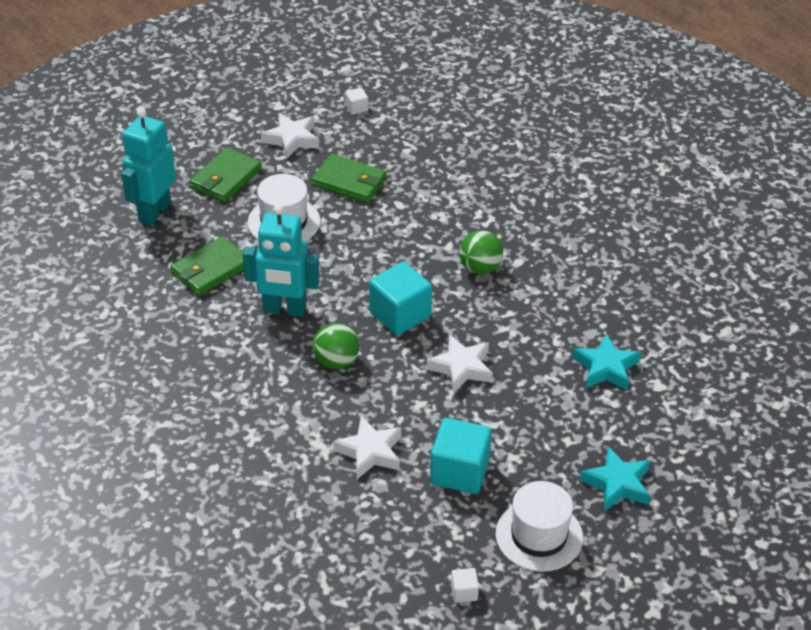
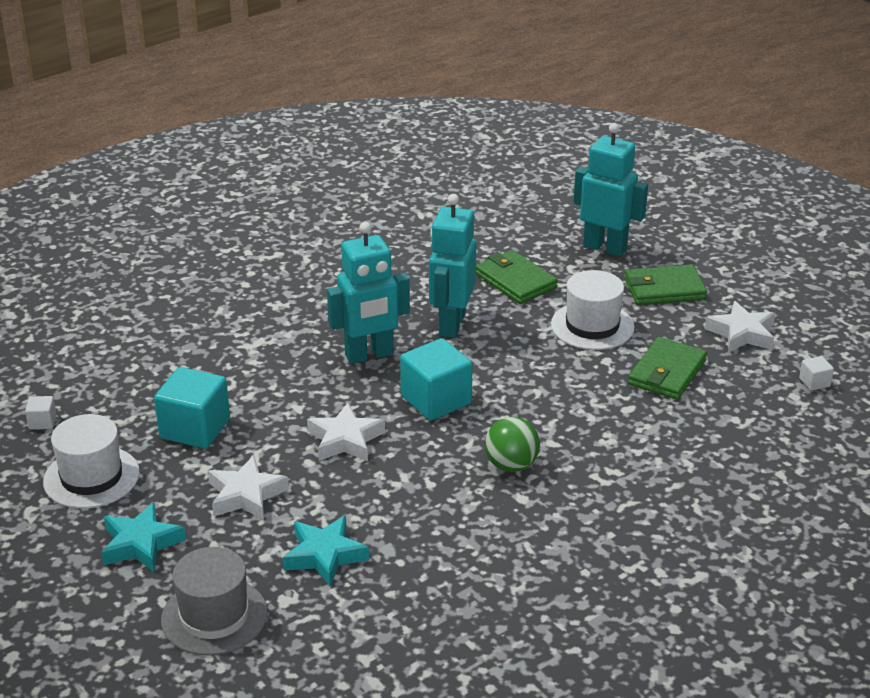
camera: 95 degrees right, 10 degrees down
(225, 178) = (664, 289): green wallet -> green wallet turned 45 degrees counterclockwise
(336, 361) = (369, 355): green ball -> turquoise robot
(370, 452) = (239, 372): white star -> white star (246, 495)
(687, 424) = (214, 616): none -> grey hat

